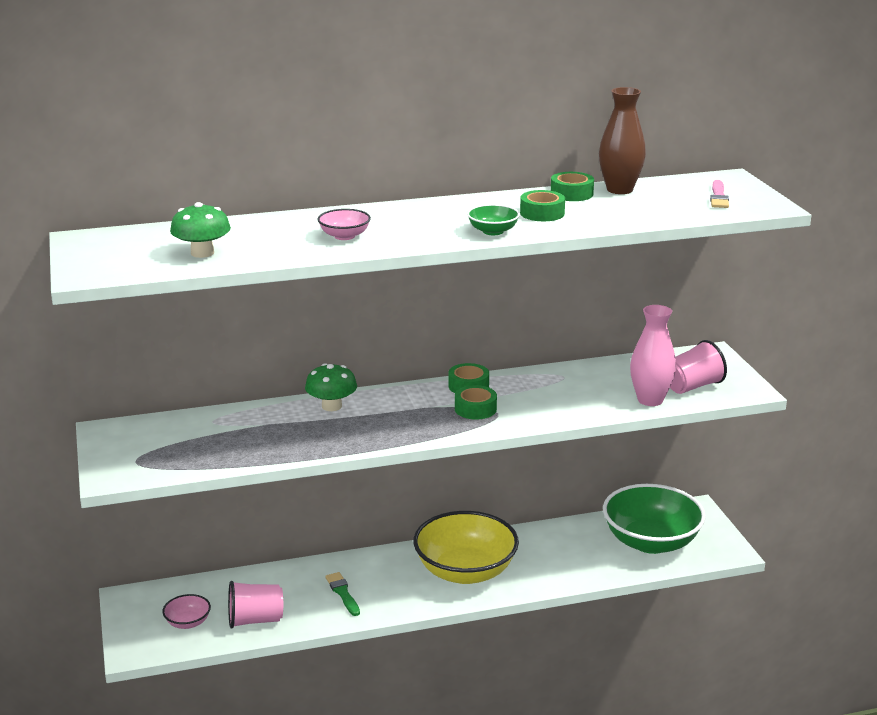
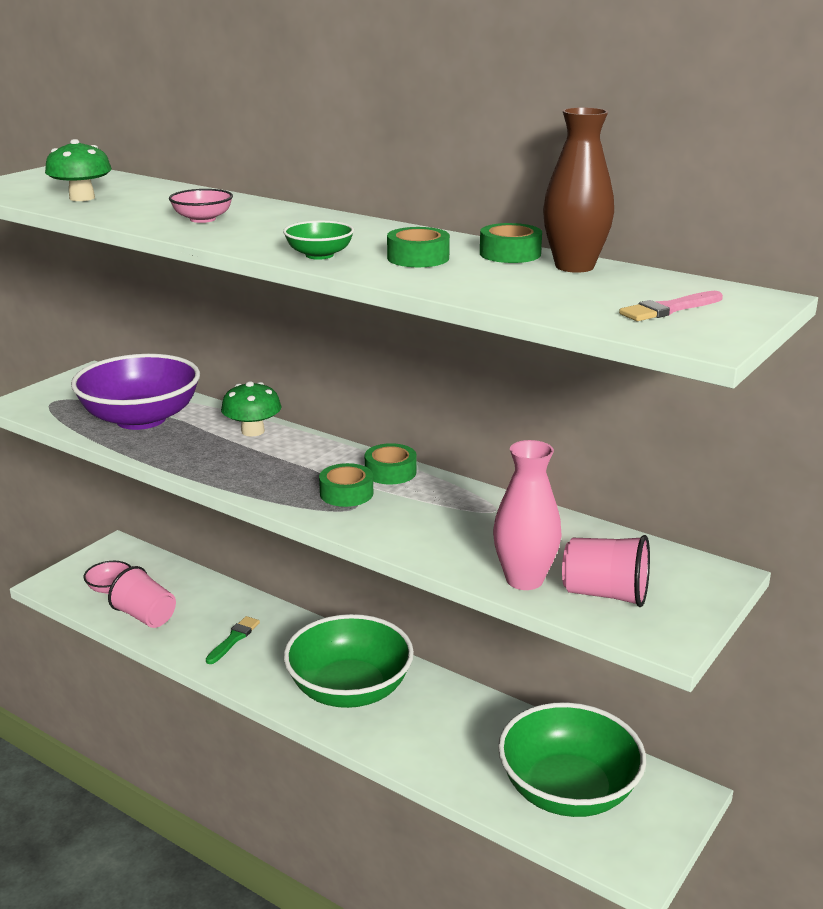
camera: 50 degrees right, 0 degrees up
(237, 437) = (141, 419): none -> purple bowl
(465, 571) = (349, 690): yellow bowl -> green bowl

